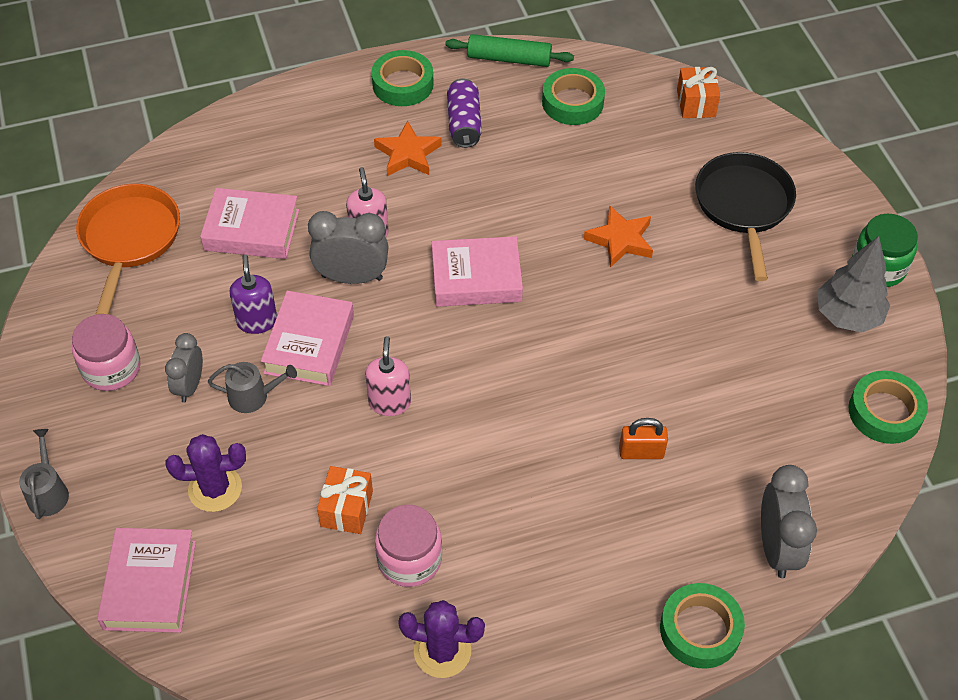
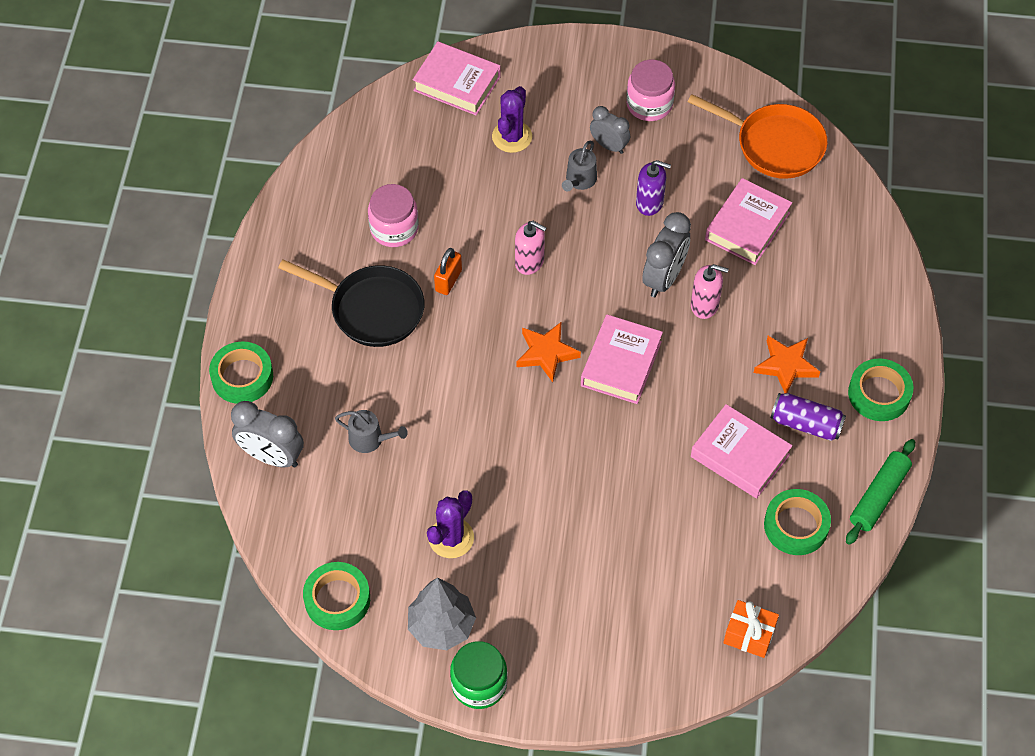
camera: 115 degrees right, 5 degrees up
(48, 492) = (559, 47): grey watering can -> grey watering can (370, 439)
(309, 344) = (610, 229): pink book -> pink book (740, 456)
(346, 509) = (454, 206): orange gift -> none
(442, 651) = (317, 223): purple cactus -> purple cactus (451, 538)
(620, 240) = (610, 488): orange star -> orange star (546, 353)
(641, 452) = (398, 406): orange padlock -> orange padlock (448, 280)
(744, 206) = (601, 609): black pan -> black pan (372, 309)

